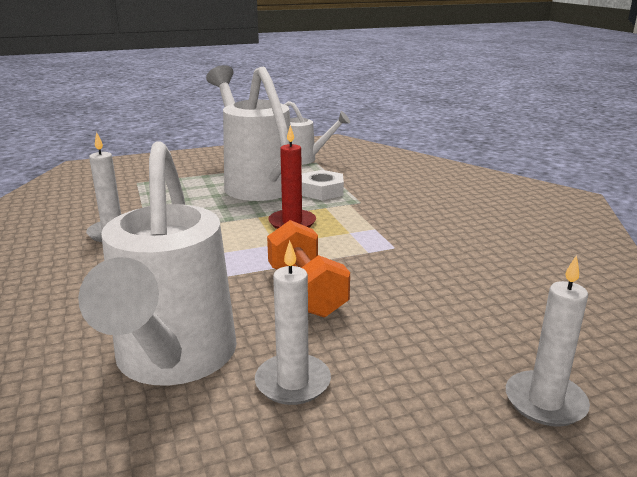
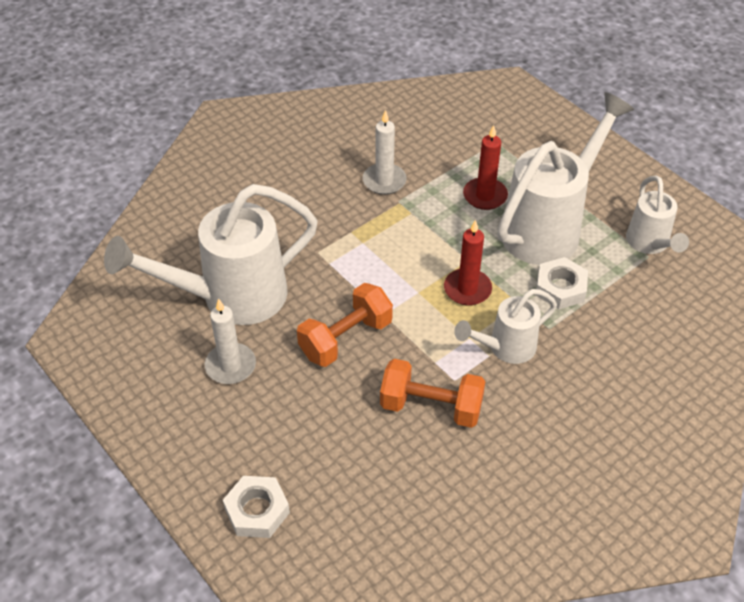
camera: 70 degrees right, 25 degrees up
(192, 197) = (485, 196): none -> red candle
(371, 221) = (505, 348): none -> white watering can
(422, 263) = (431, 407): none -> orange dumbbell
(545, 402) = (257, 511): white candle -> white nut

